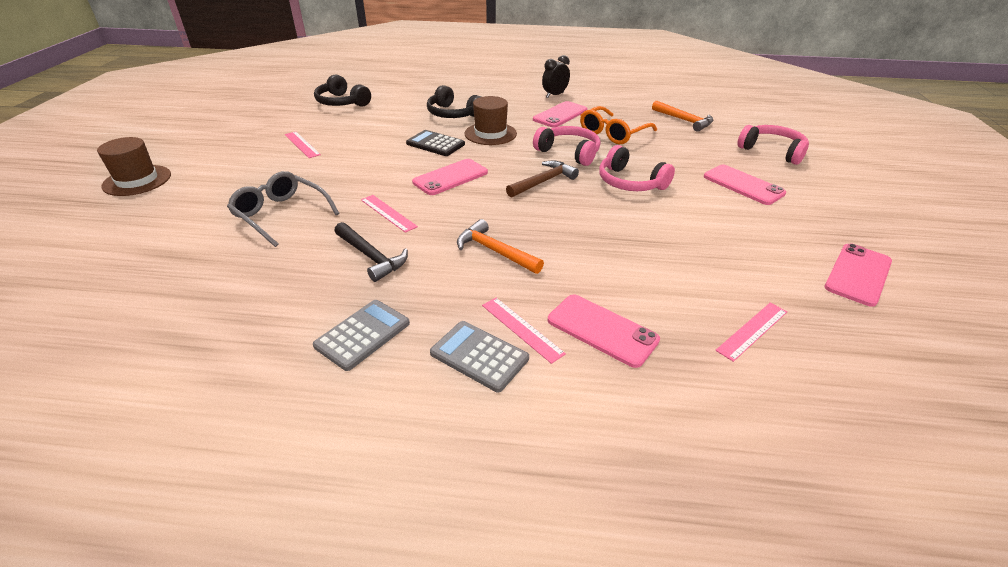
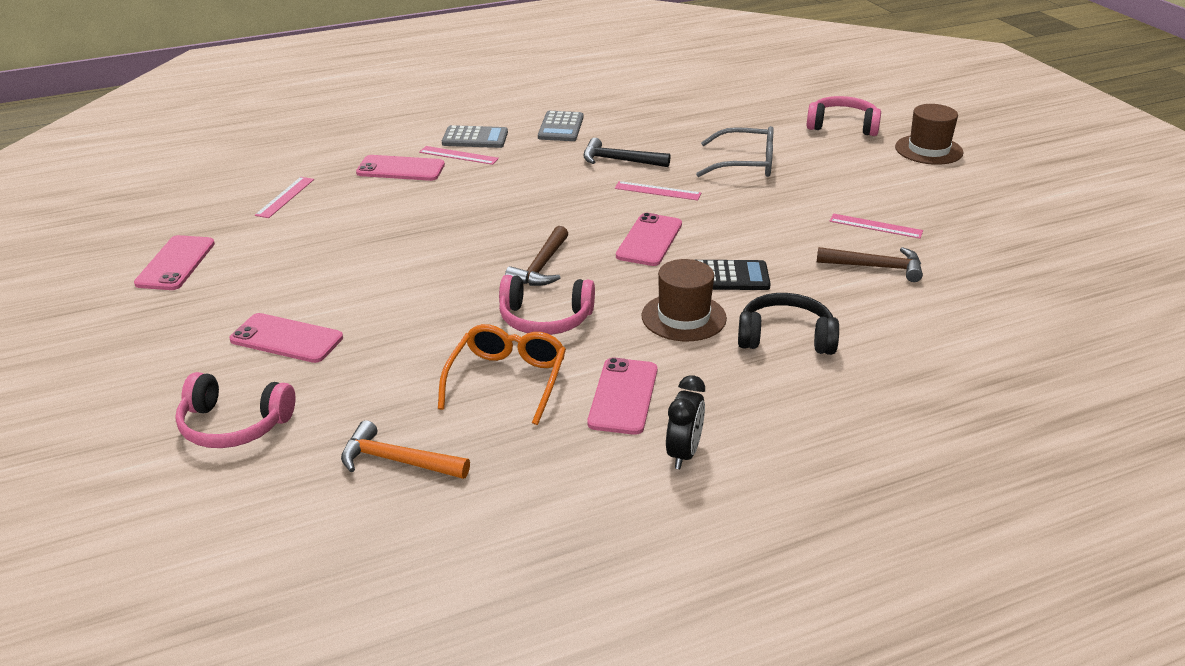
camera: 150 degrees right, 5 degrees down
(342, 102) = (976, 304): black headphones -> none
(351, 127) = (876, 267): none -> brown hammer
(495, 251) = (524, 190): orange hammer -> none
(630, 182) = (437, 297): pink headphones -> pink headphones (842, 126)

